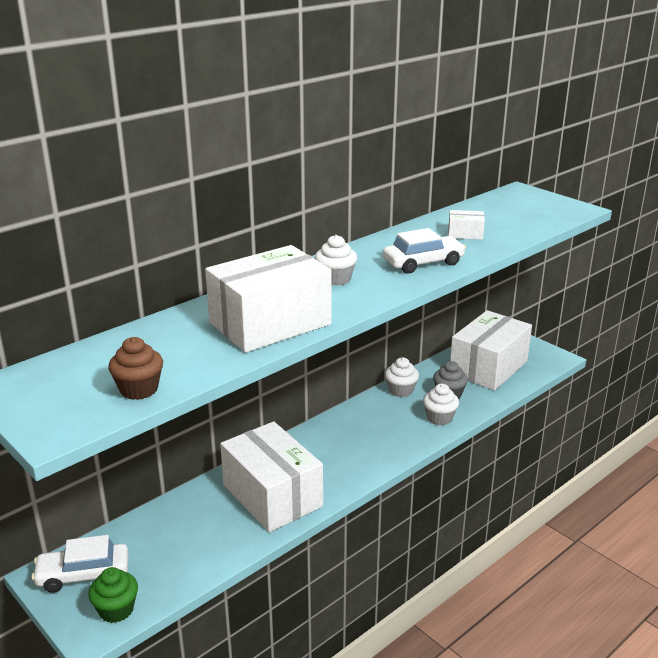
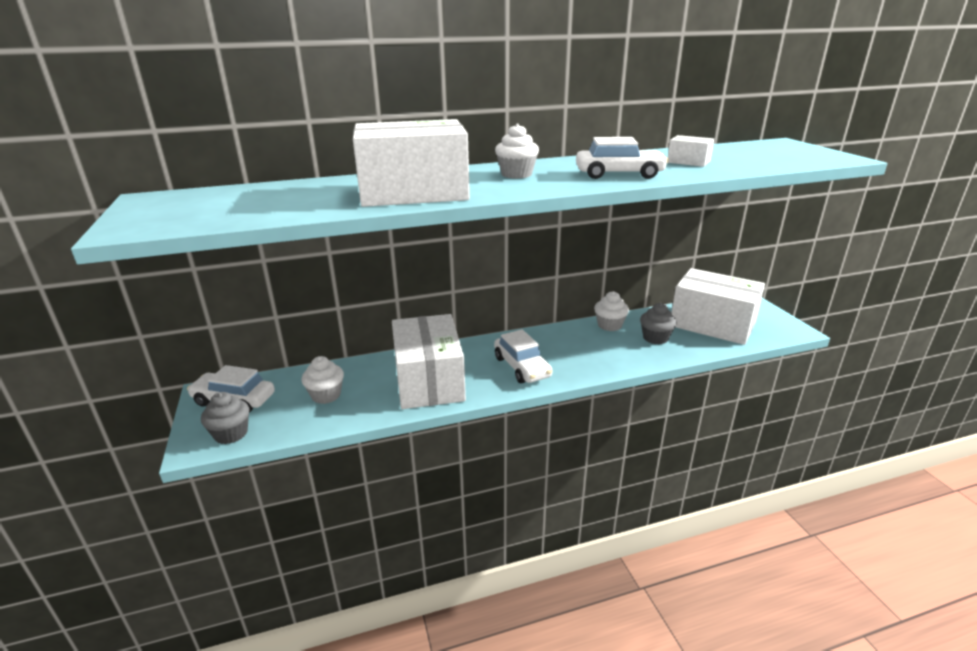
camera: 25 degrees right, 0 degrees up
(116, 610) = (231, 434): green cupcake -> grey cupcake
(139, 389) = (236, 215): brown cupcake -> none
(350, 457) = (521, 367): none -> white car
(439, 418) = (632, 355): white cupcake -> white cupcake (326, 395)
(488, 367) = (712, 324): white box -> white box turned 60 degrees clockwise

